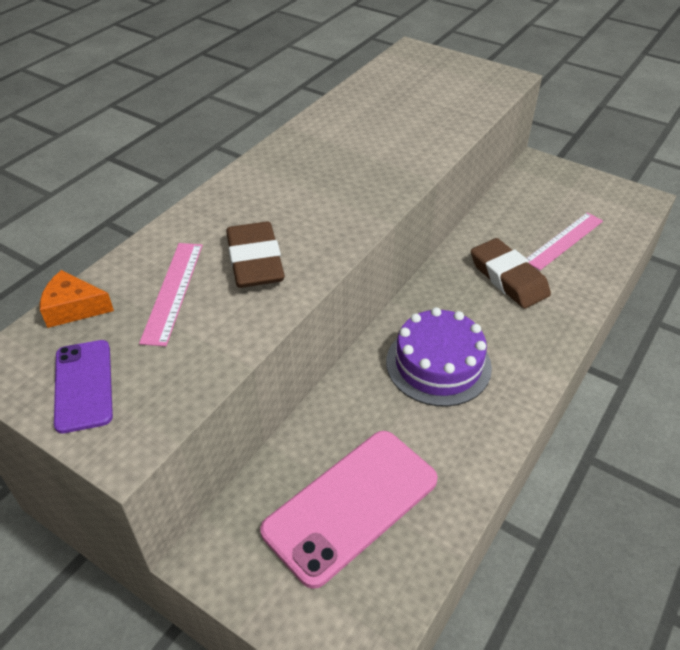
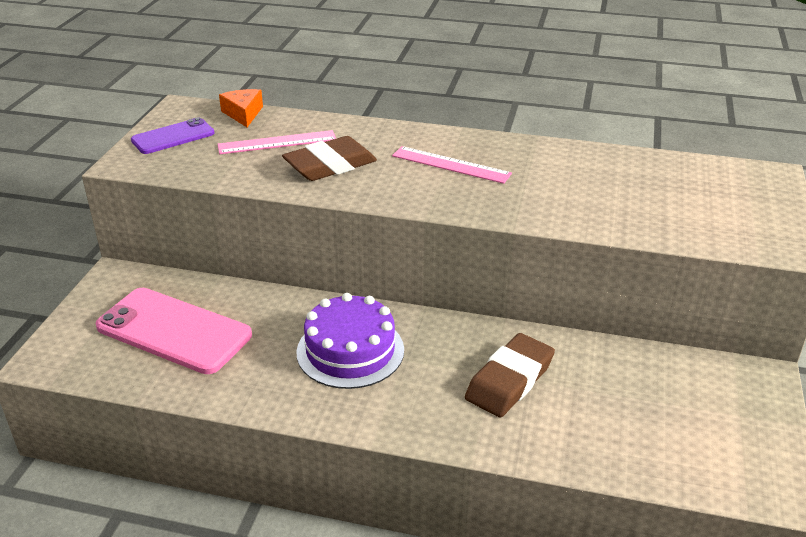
camera: 70 degrees right, 10 degrees down
(564, 240) = (614, 419): pink ruler -> pink ruler (451, 165)

